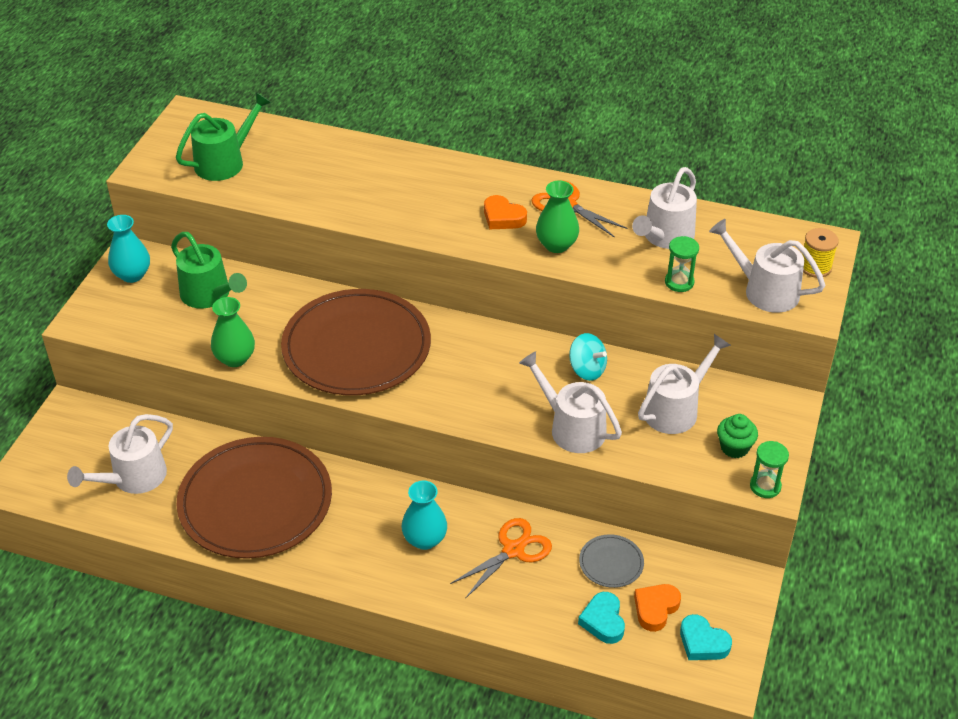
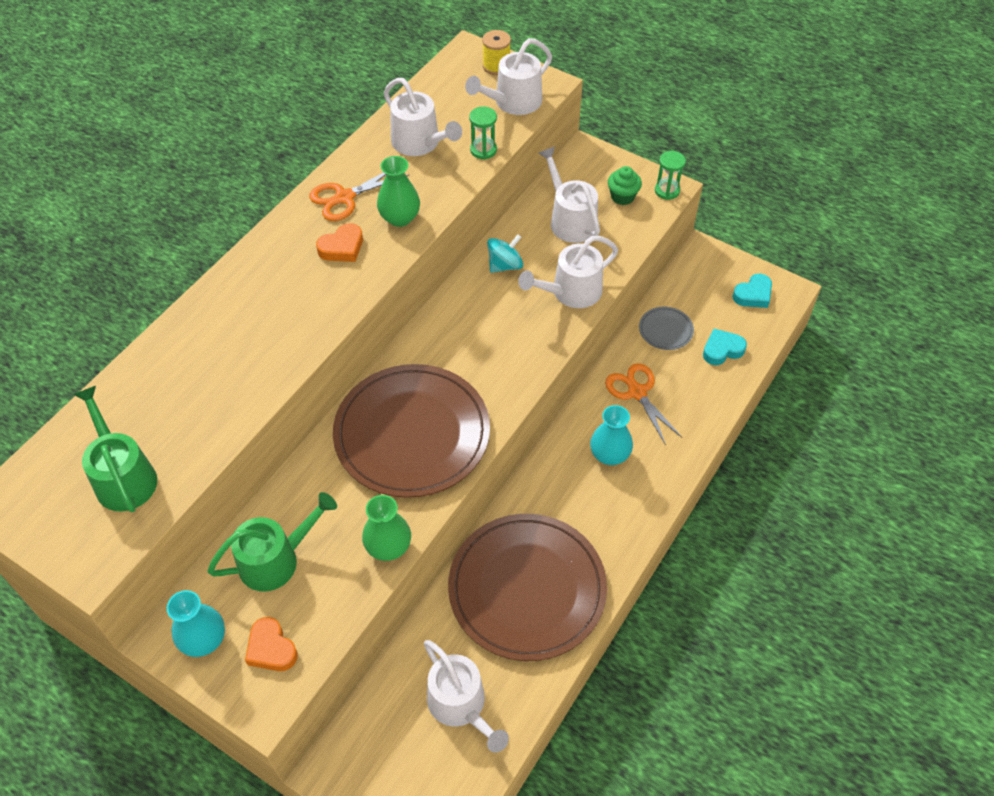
camera: 75 degrees left, 10 degrees up
(603, 621) = (722, 350): turquoise heart -> turquoise heart turned 150 degrees clockwise
(655, 609) = (716, 314): orange heart -> orange heart (271, 648)

